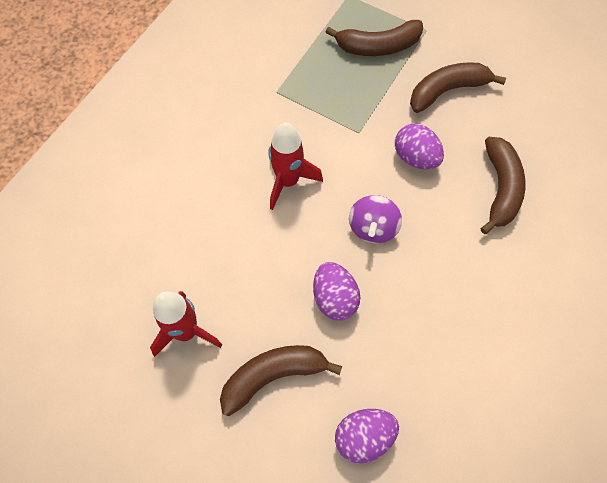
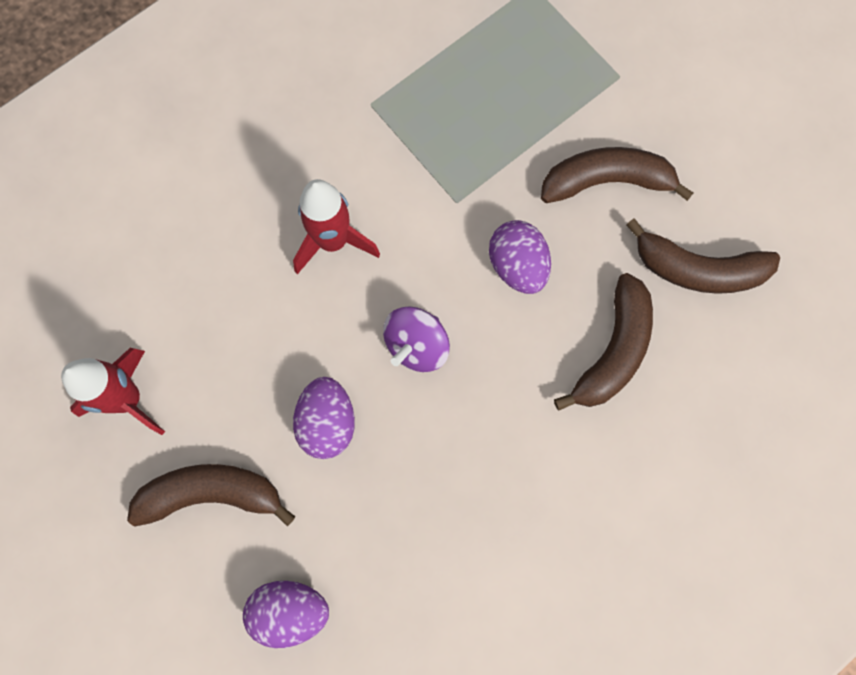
camera: 20 degrees right, 10 degrees up
(378, 46) = (539, 80): brown banana -> brown banana (698, 269)

